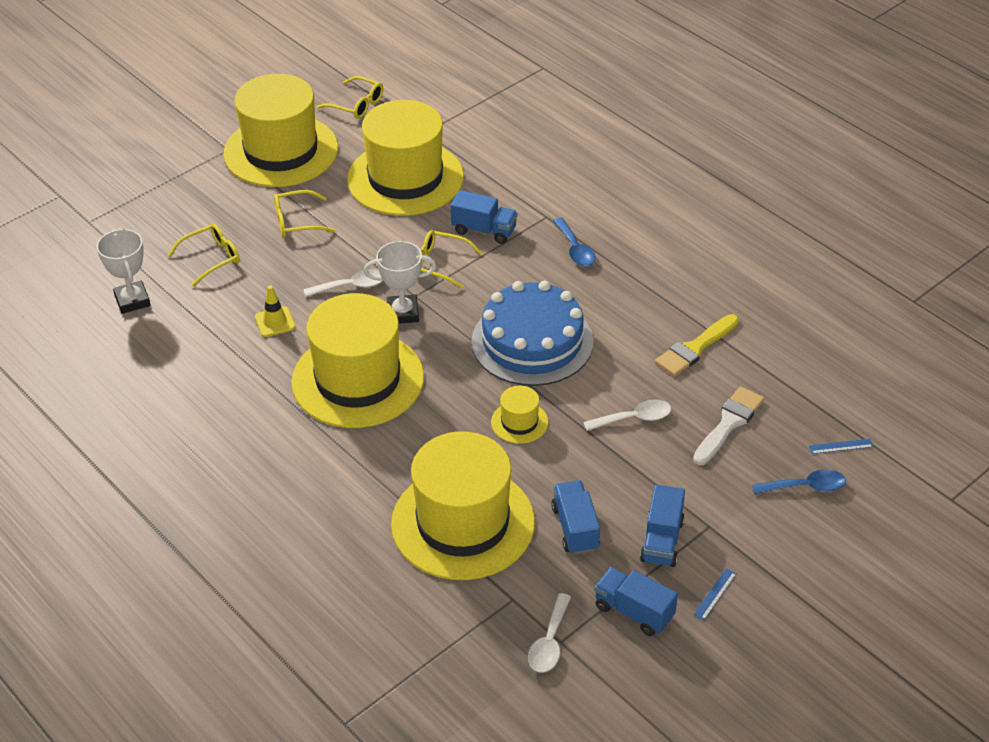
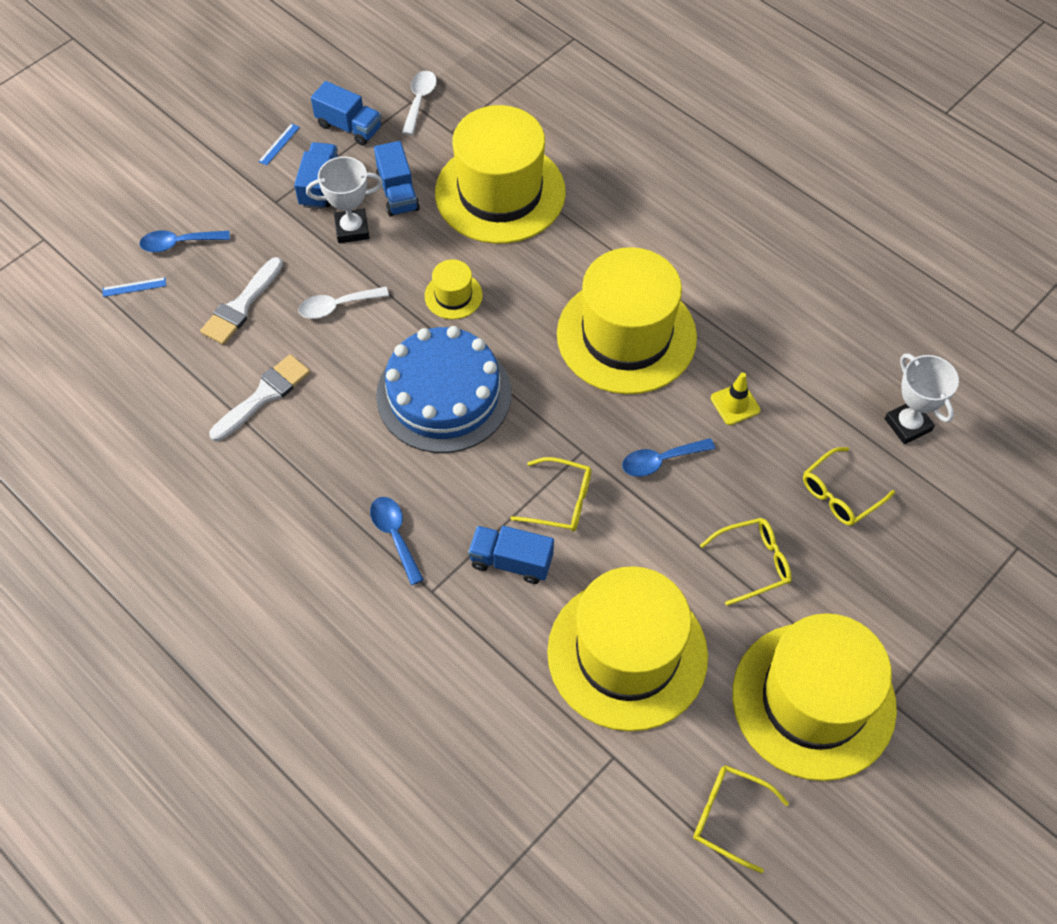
camera: 175 degrees right, 15 degrees up
(351, 286) = (660, 460): white spoon -> blue spoon
(403, 313) = (593, 425): white trophy -> white trophy (352, 229)
(695, 348) = (264, 395): yellow brush -> white brush

